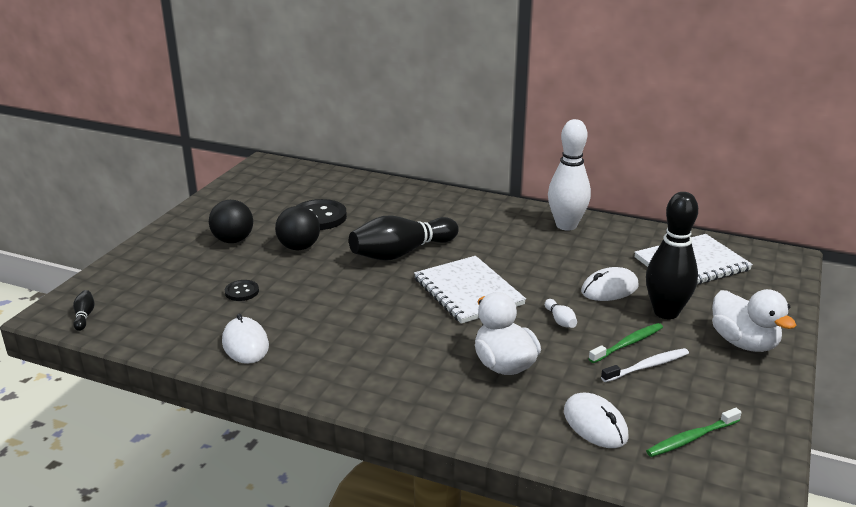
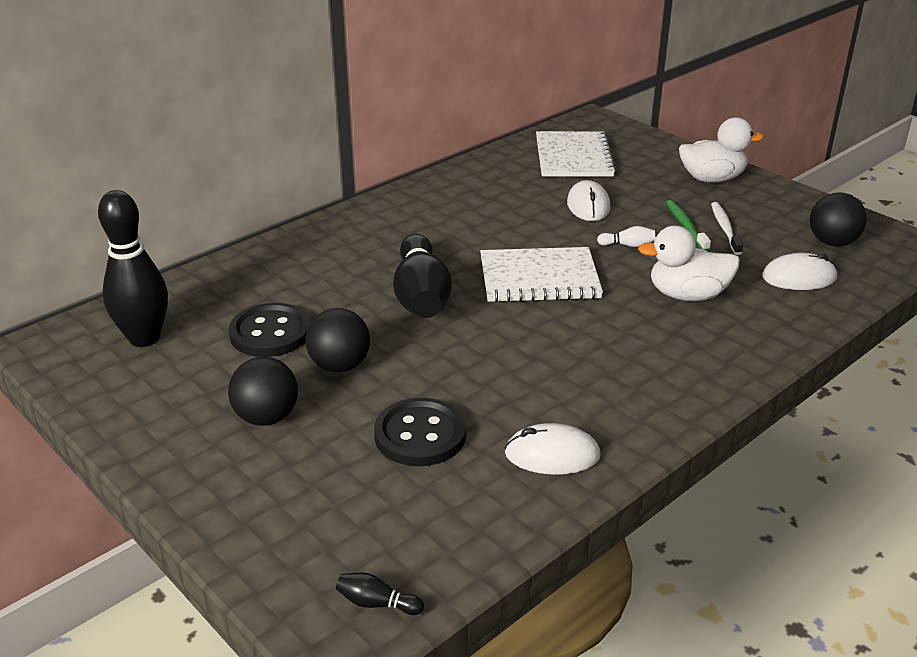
camera: 65 degrees left, 5 degrees up
(242, 292) = (420, 435): black button -> black button, size x1.89
(566, 225) = (448, 189): white bowling pin -> none
(666, 312) = (645, 194): black bowling pin -> black bowling pin (144, 338)
(691, 438) = (832, 242): green toothbrush -> black ball

